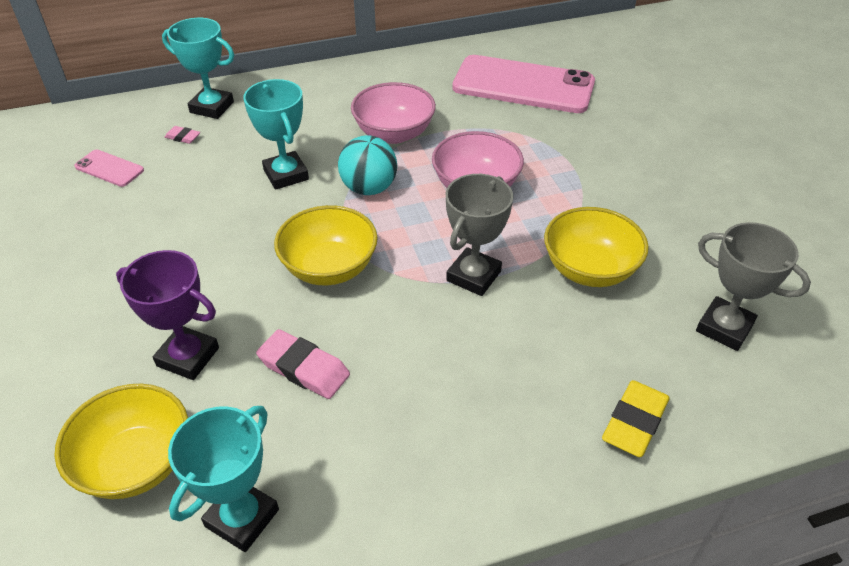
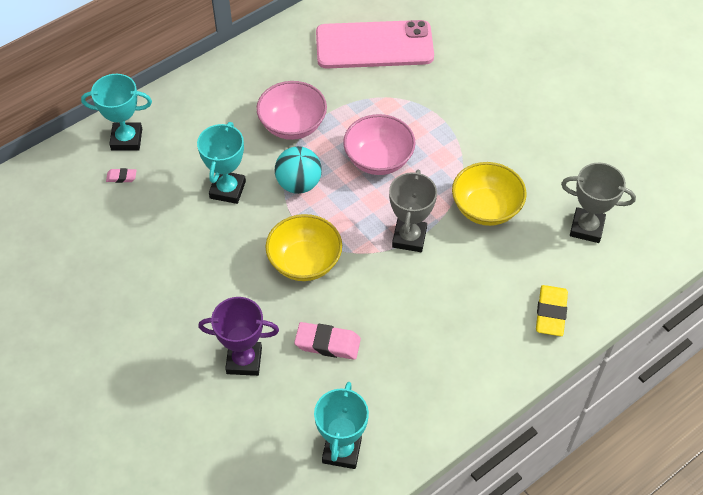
camera: 20 degrees left, 10 degrees up
(109, 168) = (80, 225): pink phone -> none
(136, 463) = (255, 440): yellow bowl -> none
(286, 175) = (227, 190): turquoise trophy -> turquoise trophy turned 60 degrees clockwise

